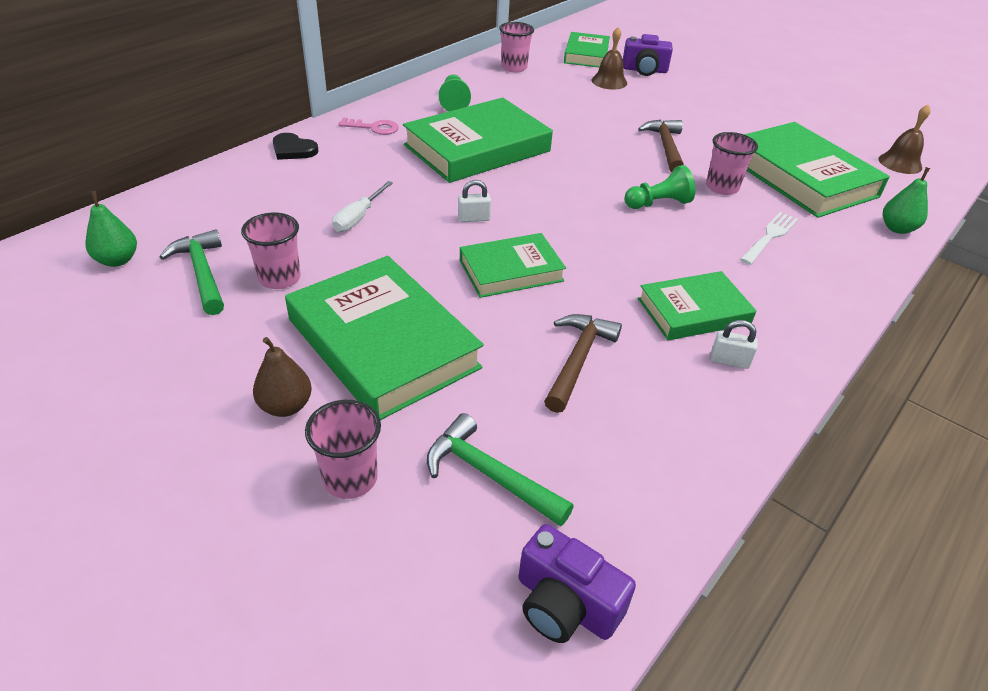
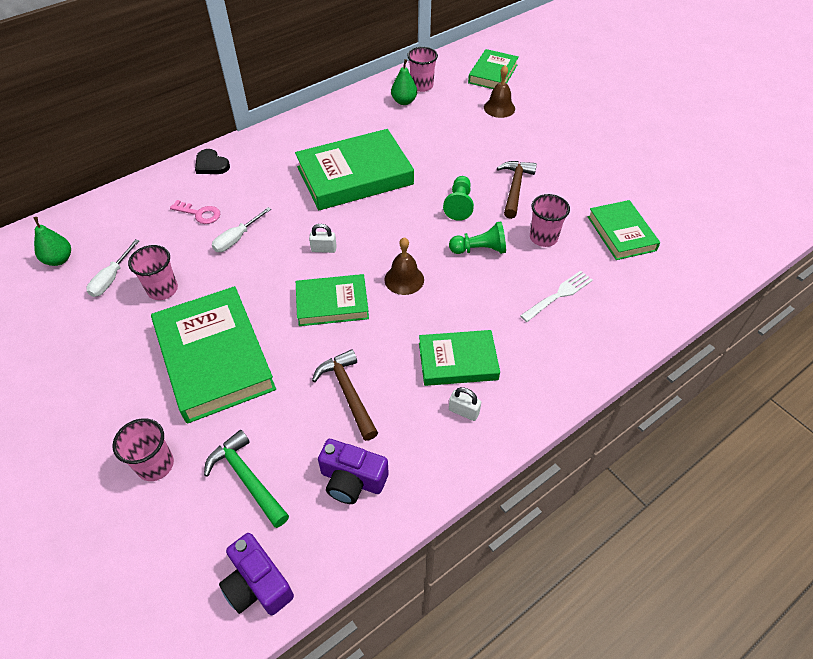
camera: 15 degrees right, 10 degrees up
(202, 273) = (112, 278): green hammer -> white screwdriver
(286, 406) = (133, 401): brown pear -> none
(374, 128) = (280, 146): pink key -> pink key (199, 214)
(454, 102) = (355, 123): green pawn -> green pawn (459, 205)
(577, 360) = (348, 393): brown hammer -> brown hammer turned 60 degrees counterclockwise
(644, 70) = (537, 96): purple camera -> purple camera (352, 480)
(801, 177) = (621, 233): green book -> green book, size x0.59
(897, 228) = (678, 299): green pear -> green pear (404, 101)
(900, 163) = (724, 226): brown bell -> brown bell (404, 279)

